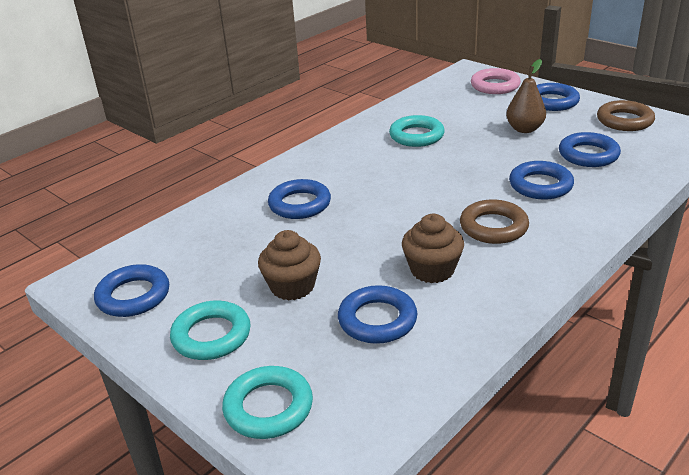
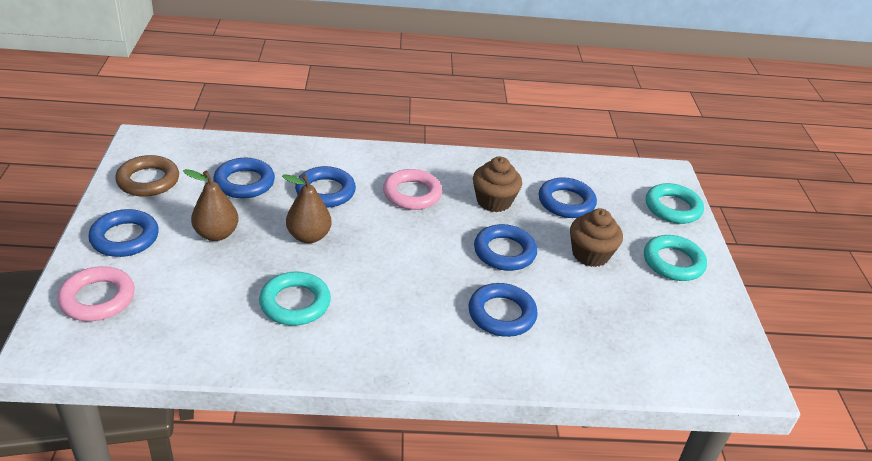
camera: 140 degrees left, 5 degrees up
(133, 296) = (709, 330): blue ring -> blue ring (504, 252)
(483, 160) = (309, 236): none -> brown pear
(493, 227) = (412, 194): brown ring -> pink ring

